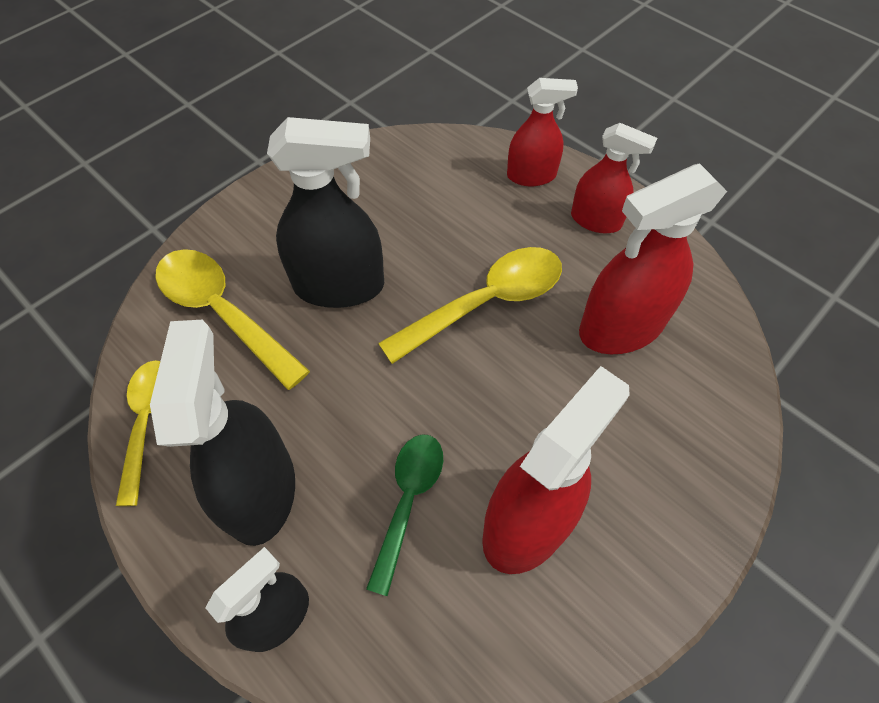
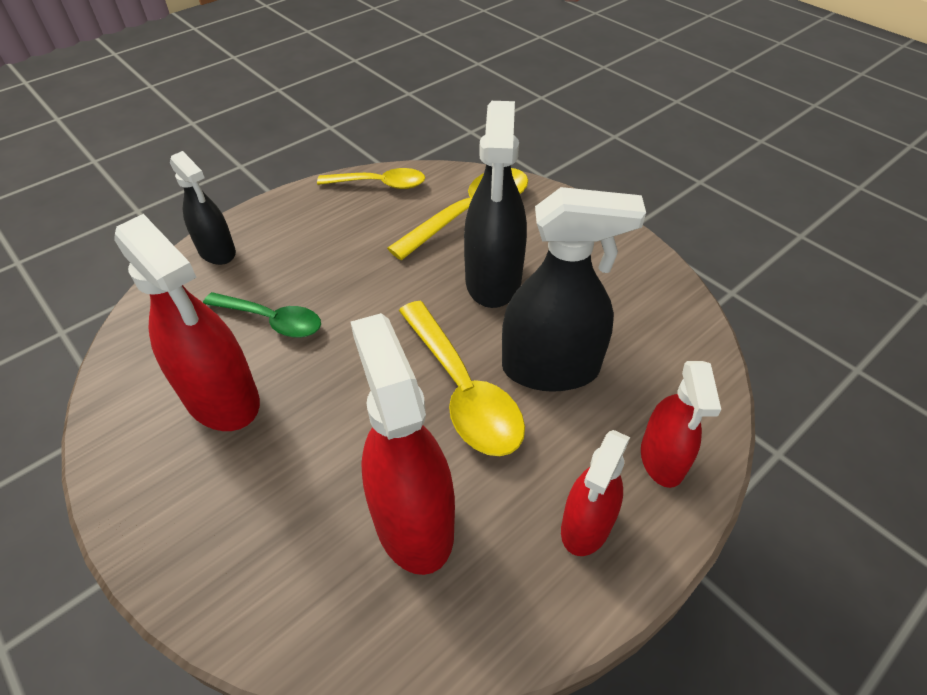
camera: 95 degrees right, 10 degrees down
(260, 491) = (309, 240): black spray bottle -> black spray bottle (550, 368)

